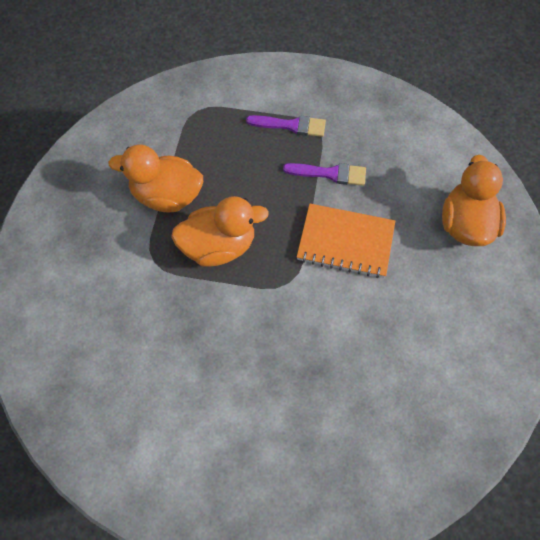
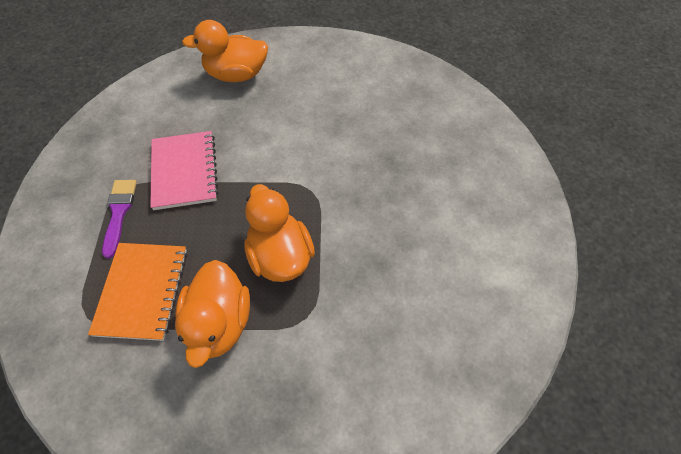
camera: 100 degrees left, 5 degrees down
(330, 174) = (184, 171): purple brush -> pink notebook
(345, 242) = (262, 152): orange notebook -> orange notebook (142, 291)

